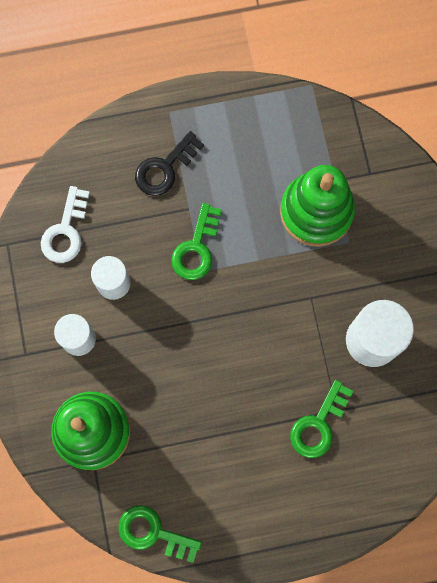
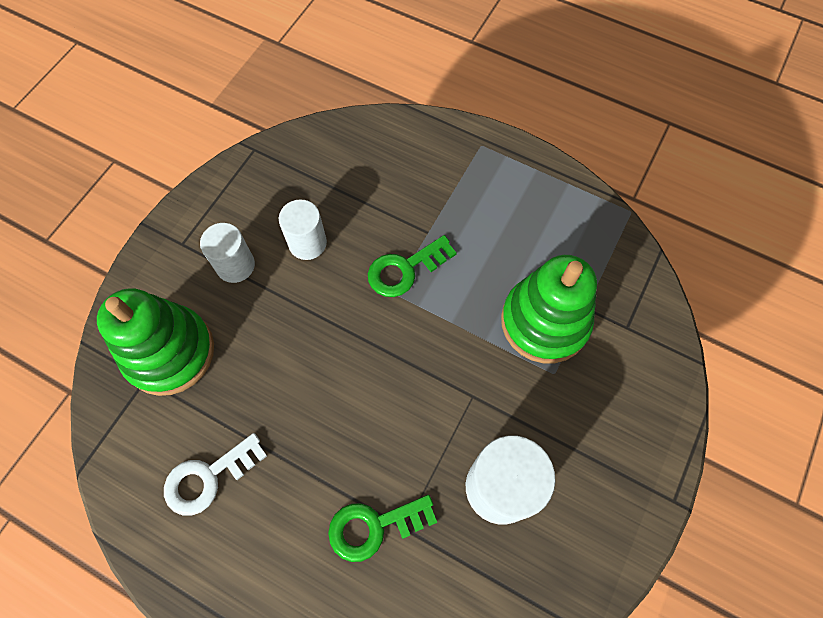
camera: 40 degrees right, 10 degrees down
(66, 231) = (309, 173): white key -> white key (208, 477)
(153, 533) = (128, 493): green key -> none
(165, 168) = (437, 185): black key -> none

